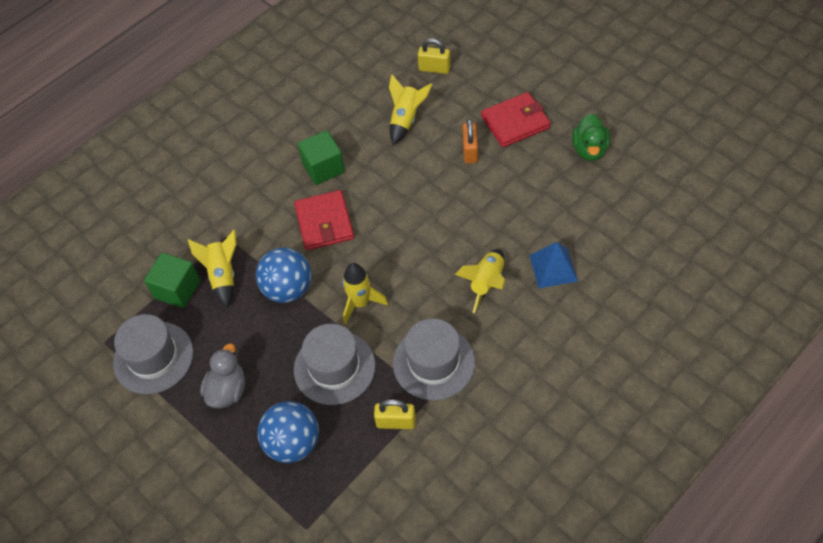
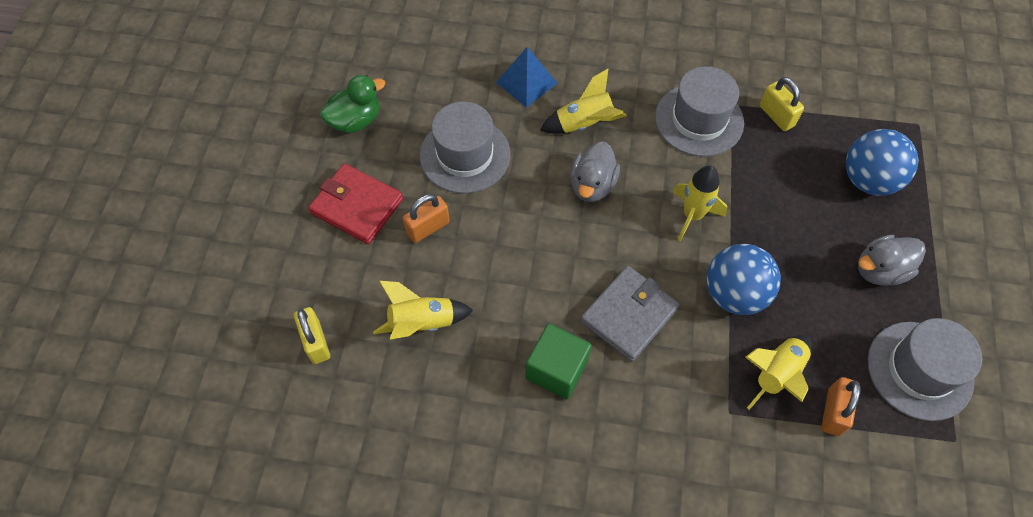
camera: 130 degrees left, 5 degrees up
(177, 289) = (833, 412): green cube -> orange padlock
(324, 222) = (628, 315): red wallet -> grey wallet
(334, 367) = (774, 194): grey hat -> grey hat (465, 155)
(431, 258) = (592, 185): none -> grey duck

